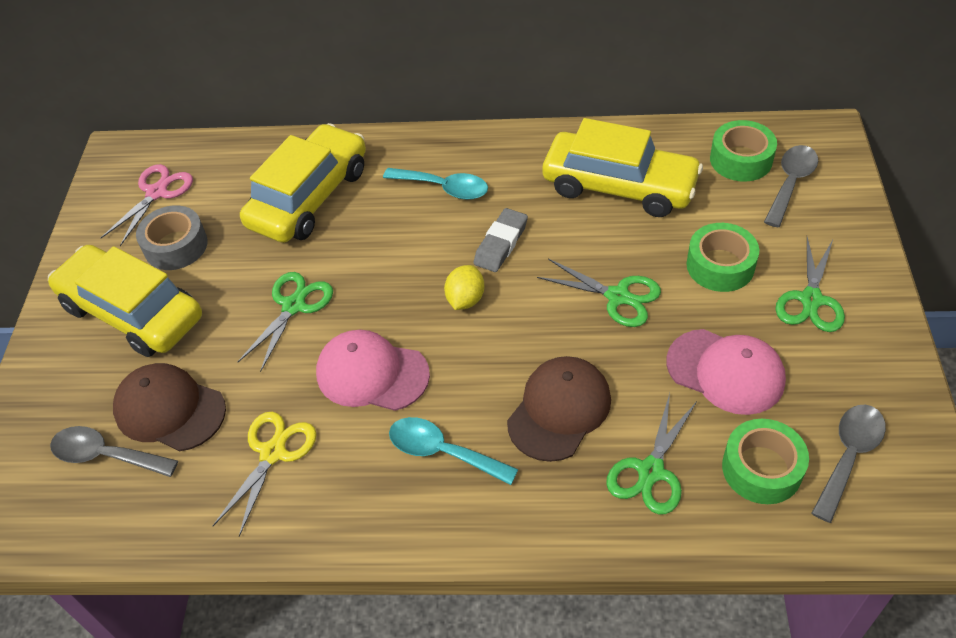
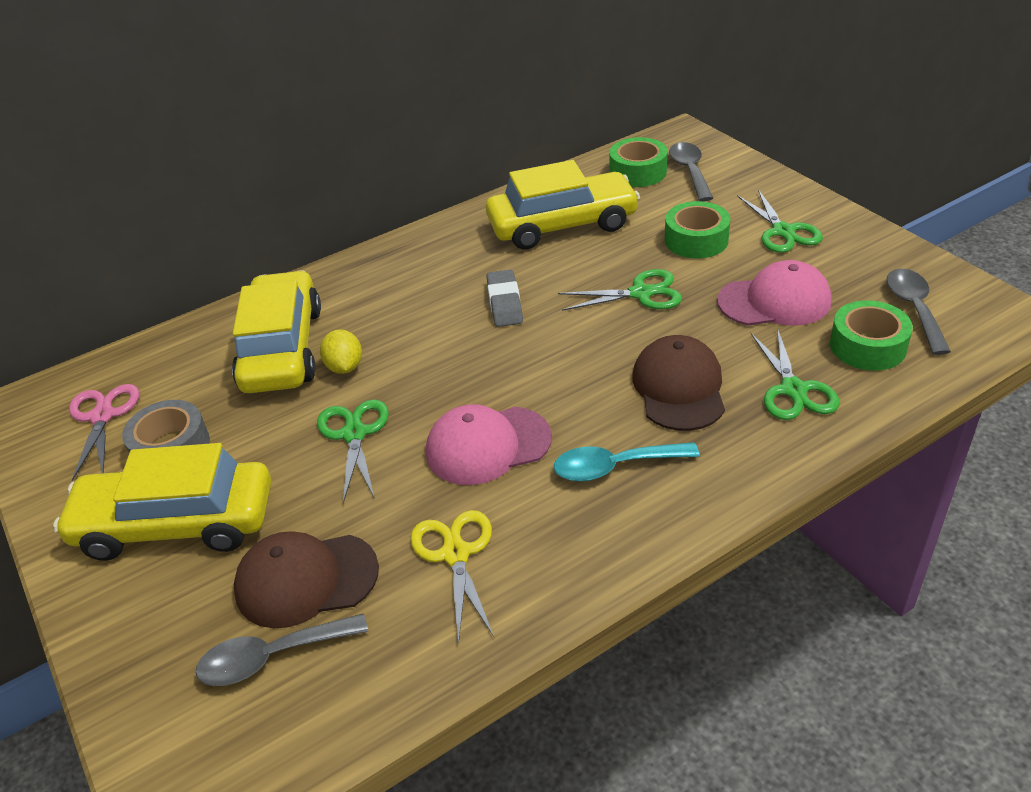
camera: 35 degrees left, 10 degrees down
(444, 188) = (410, 287): turquoise spoon -> none
(465, 299) = (515, 353): yellow lemon -> yellow lemon (344, 367)

